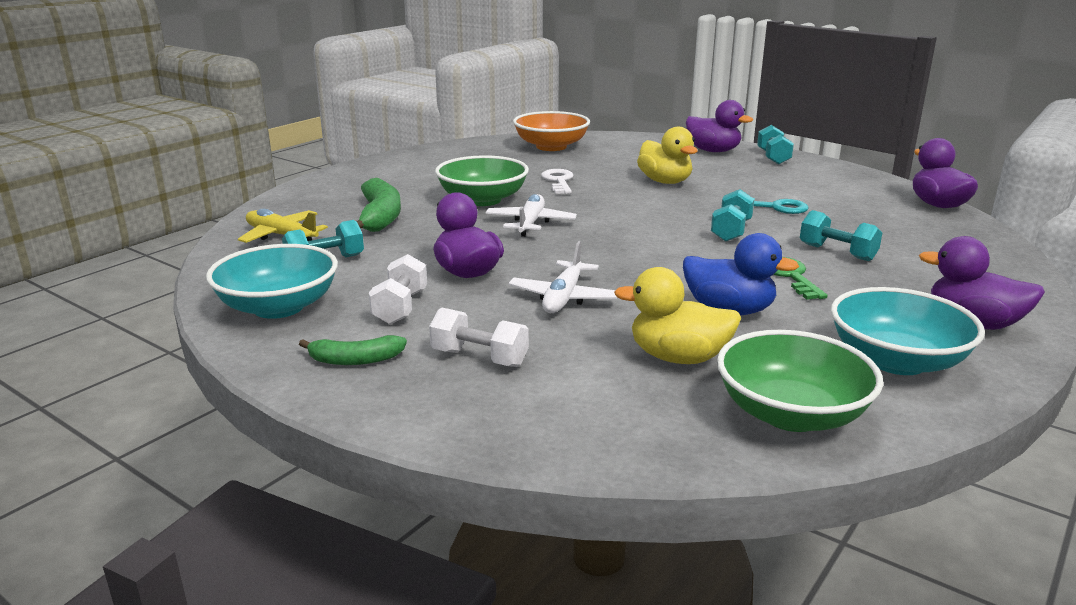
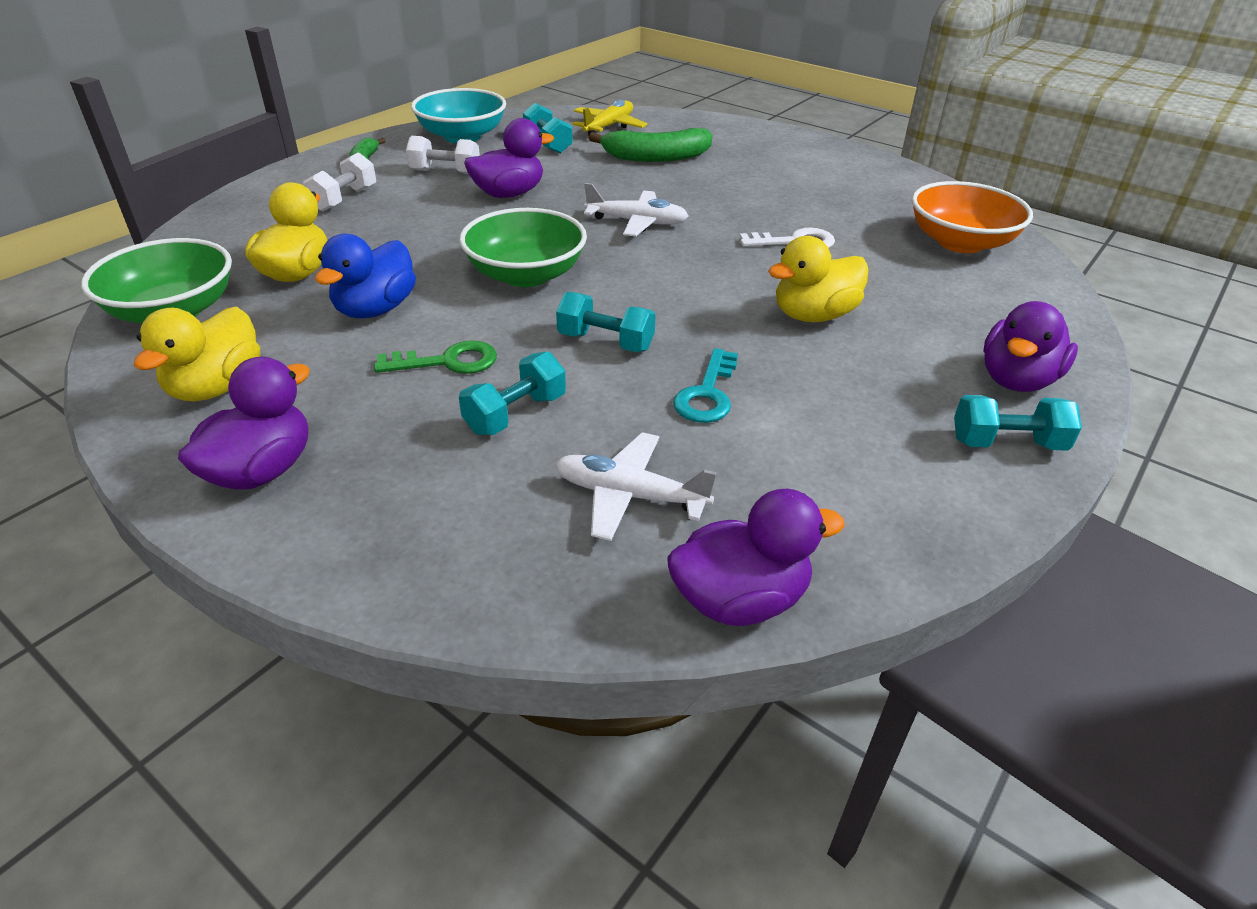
camera: 90 degrees right, 15 degrees up
(482, 200) = (714, 200): green bowl -> green bowl (526, 275)
(563, 298) = (439, 232): white plane -> white plane (629, 495)
(896, 361) = (217, 387): turquoise bowl -> yellow duck

